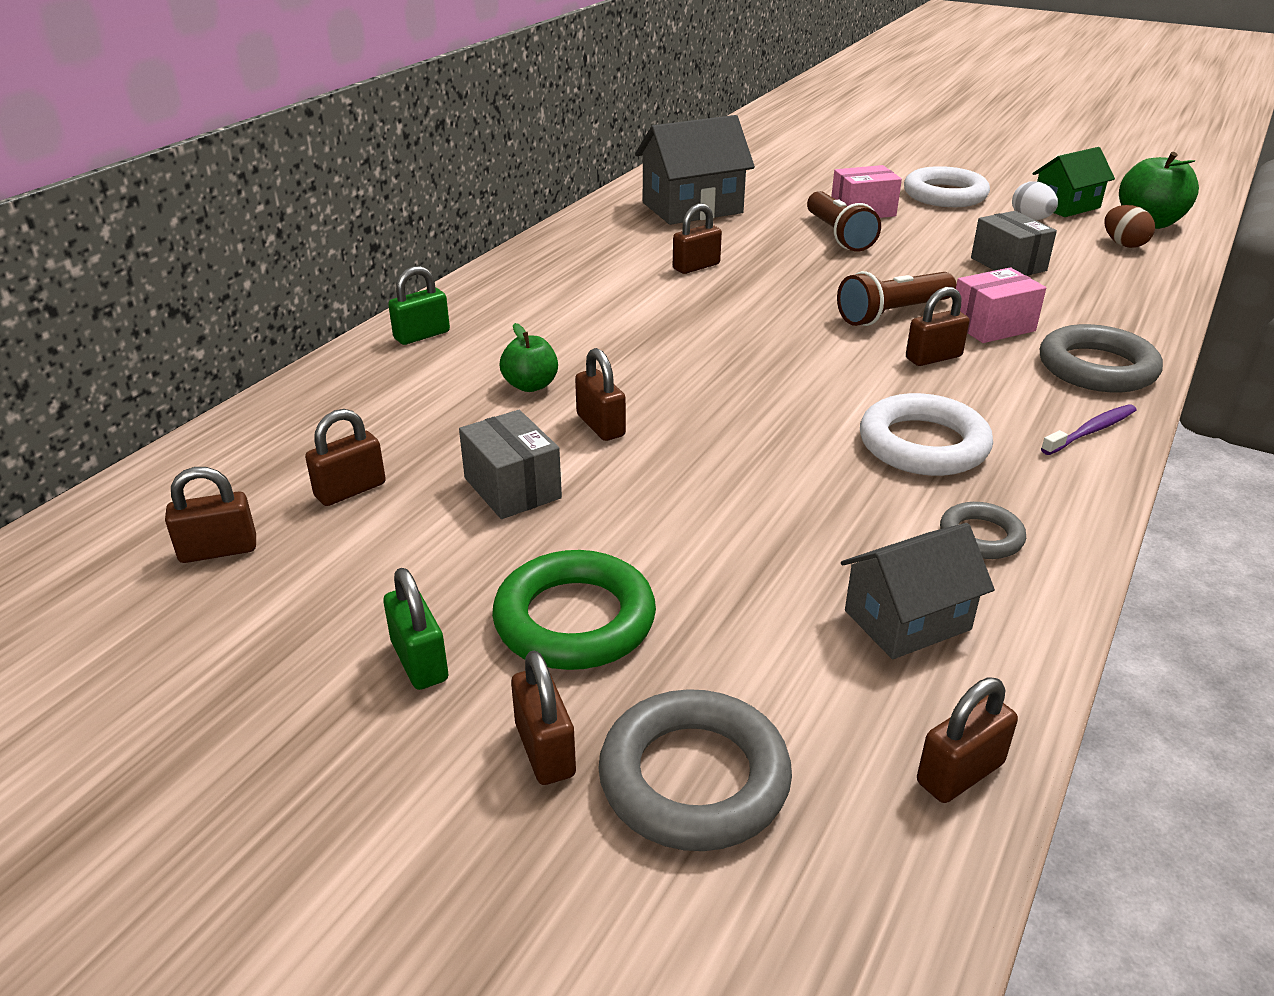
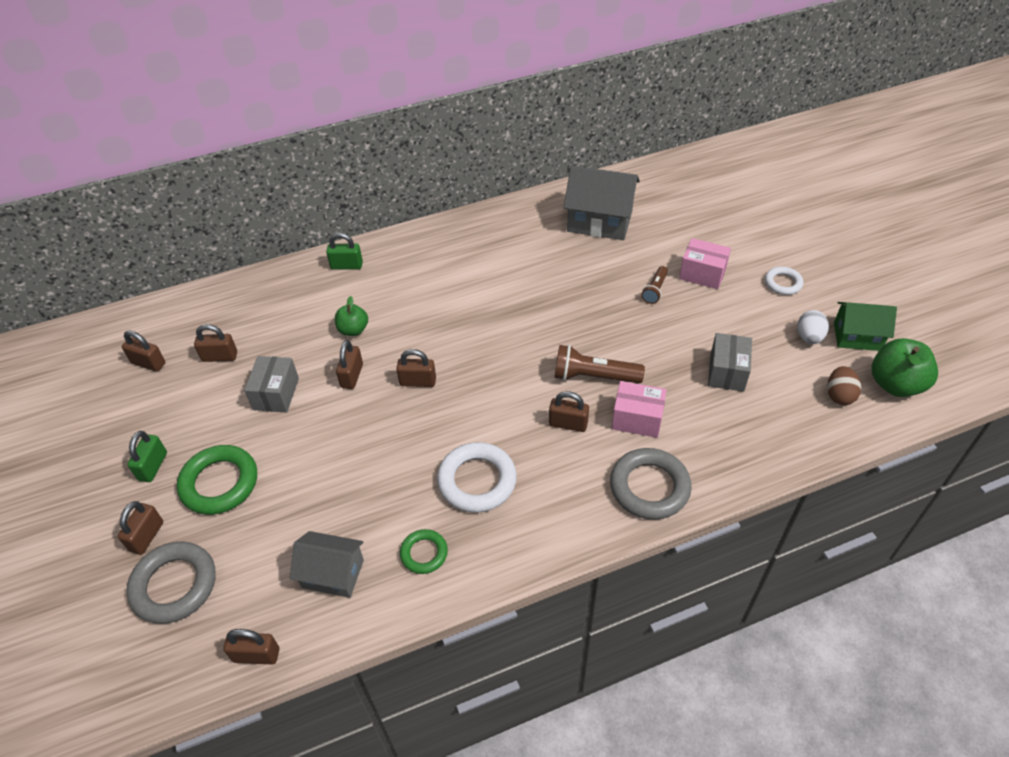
camera: 40 degrees right, 15 degrees up
(696, 267) = (536, 278): brown padlock -> brown padlock (418, 381)
(838, 235) = (655, 290): brown flashlight -> brown flashlight, size x0.59
(945, 195) = (783, 283): white ring -> white ring, size x0.57
(981, 536) = (424, 553): grey ring -> green ring
(1091, 431) = (575, 528): purple toothbrush -> none

